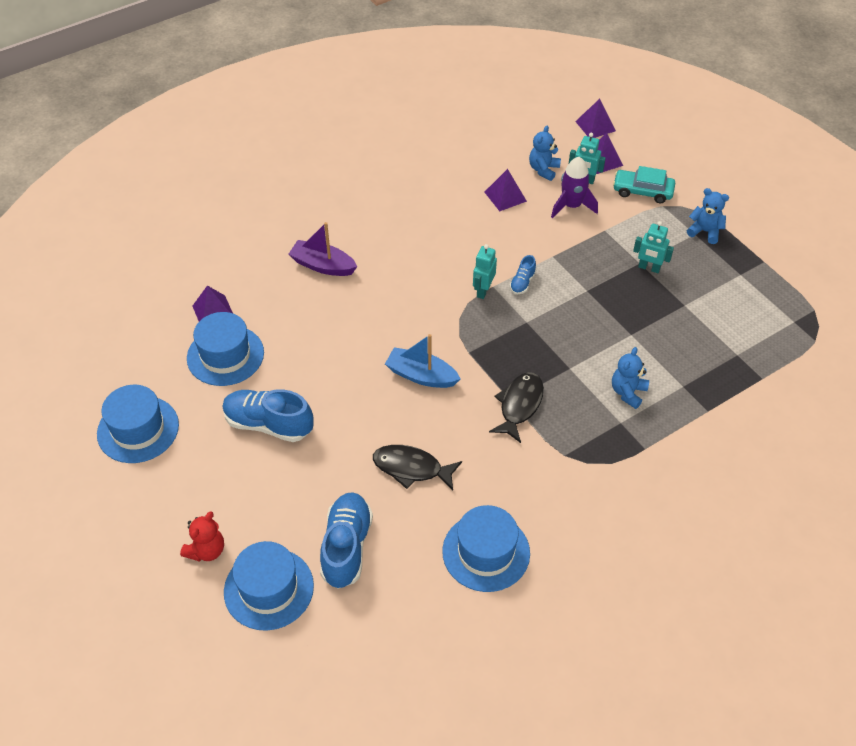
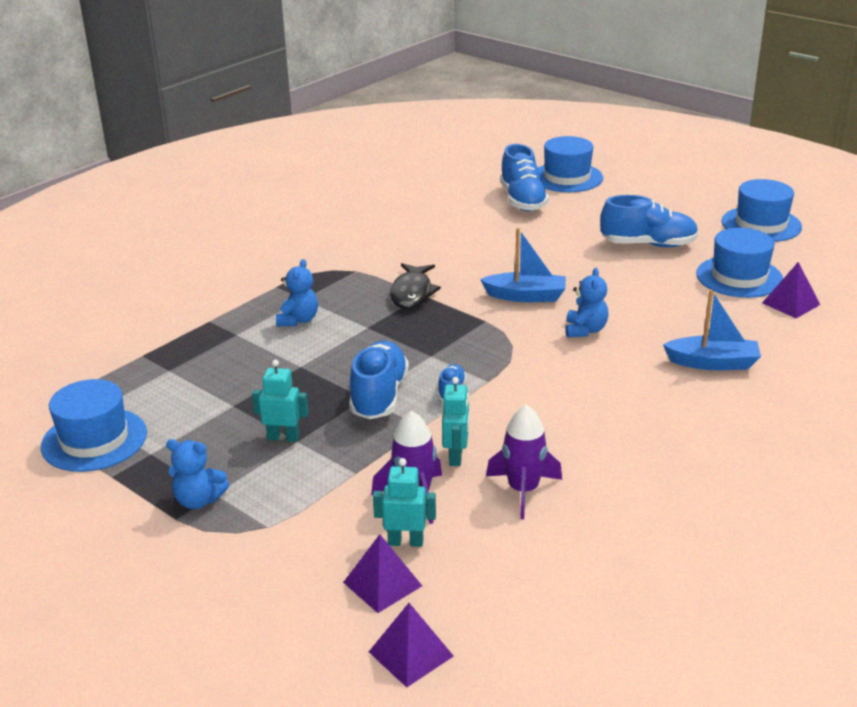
camera: 165 degrees right, 20 degrees down
(206, 550) = (631, 184): red teddy bear -> none
(323, 265) = (713, 363): purple boat -> blue boat
(411, 468) = (496, 242): black fish -> none
(483, 290) = (497, 375): turquoise robot -> turquoise robot (456, 456)
(486, 552) = (407, 214): blue hat -> blue hat (94, 440)
(505, 196) = (523, 490): purple pyramid -> purple rocket
(543, 170) = (479, 545): blue teddy bear -> blue teddy bear (585, 330)
(576, 290) = (379, 396): none -> blue shoe
(642, 191) = (302, 543): turquoise car -> none

